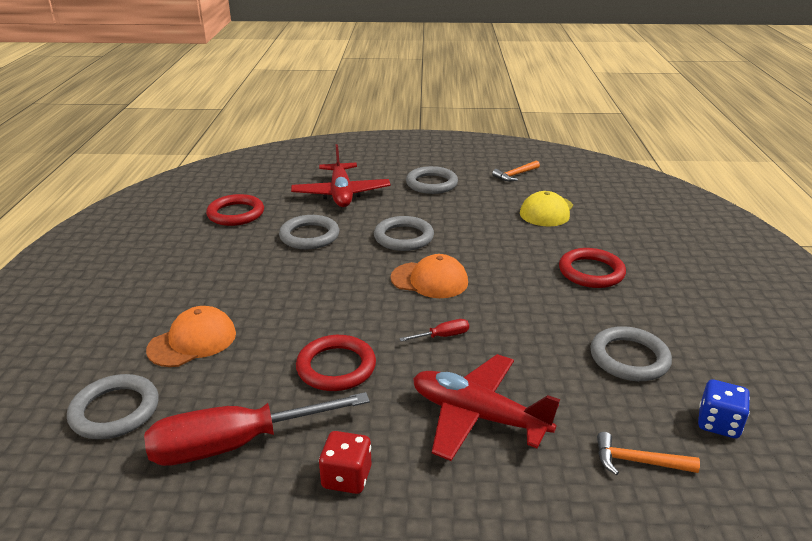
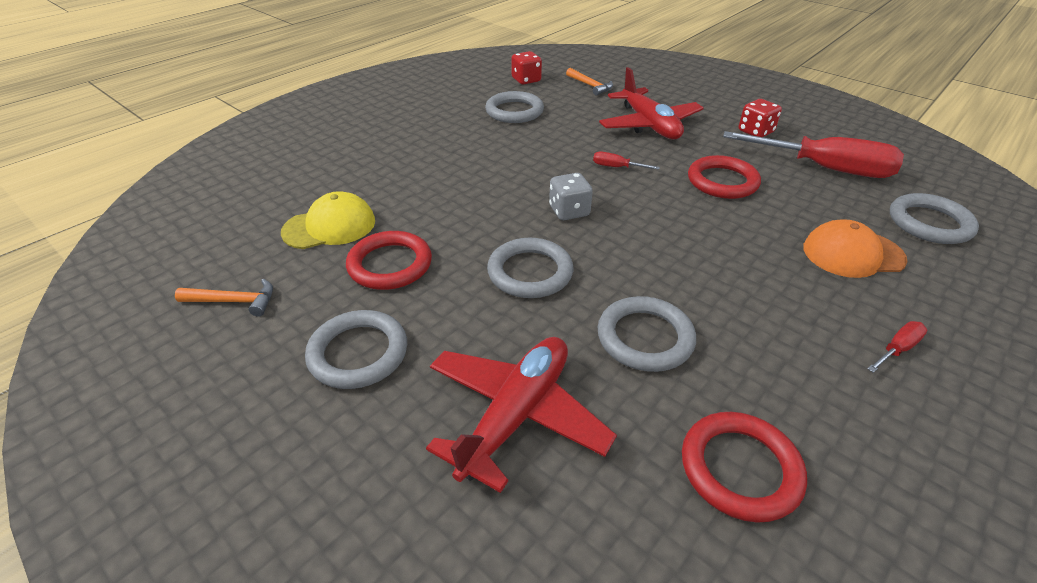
camera: 140 degrees left, 10 degrees up
(160, 286) = (897, 349): none -> red screwdriver
(429, 280) = (569, 211): orange cap -> grey dice
(591, 272) = (427, 158): red ring -> red ring (390, 264)
(718, 423) = (526, 80): blue dice -> red dice

